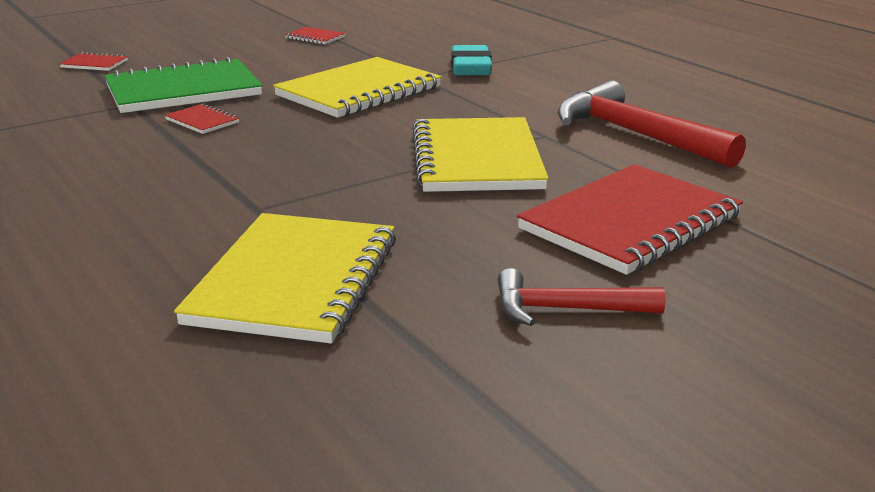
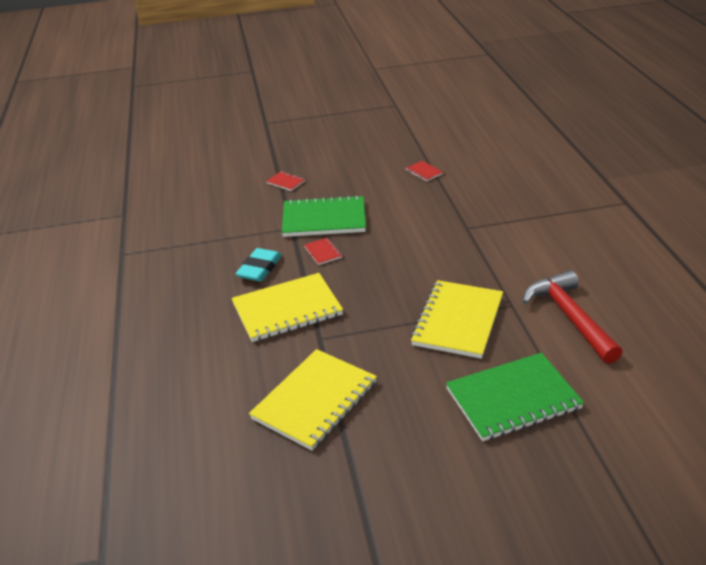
camera: 25 degrees right, 10 degrees up
(359, 91) = (423, 238): yellow notebook -> yellow notebook (287, 310)
(471, 67) = (506, 223): turquoise eraser -> turquoise eraser (259, 269)
(566, 309) = (436, 458): red hammer -> none
(630, 223) = (513, 399): red notebook -> green notebook

